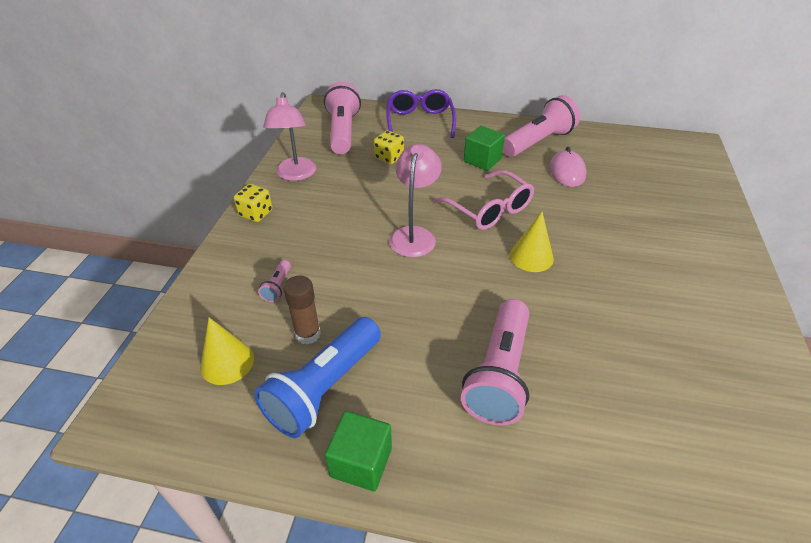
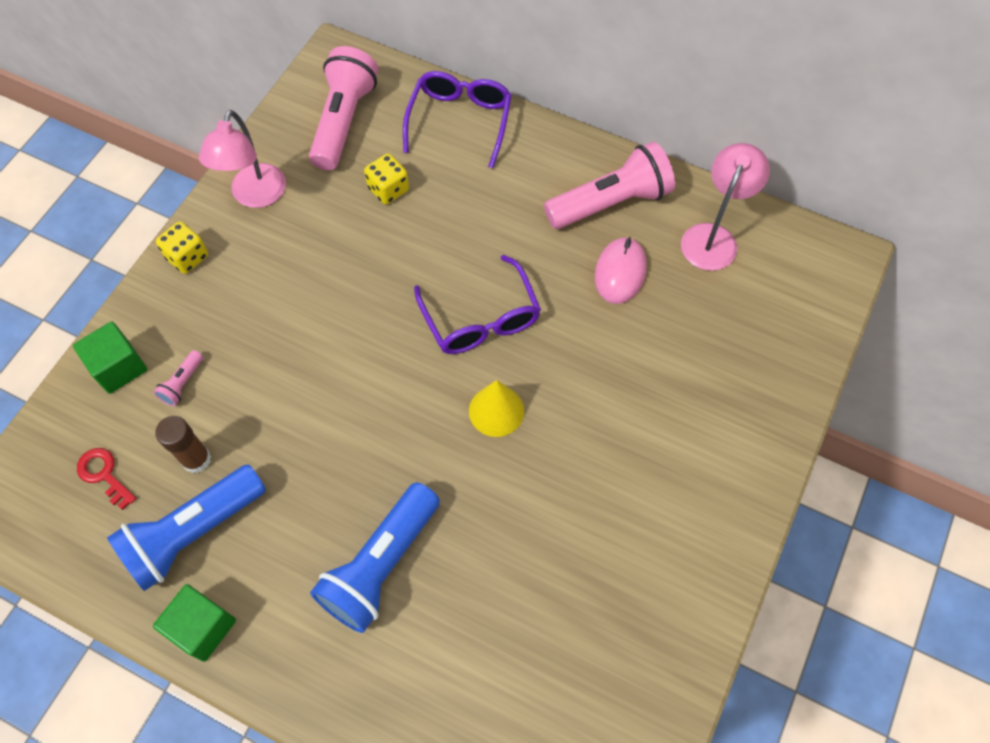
camera: 15 degrees right, 20 degrees up
(227, 362) = (104, 474): yellow cone -> red key
(414, 235) = (368, 340): pink lamp -> pink lamp (713, 237)
(482, 160) = (513, 223): green cube -> green cube (119, 367)
(489, 210) = (481, 319): pink glasses -> purple glasses
(499, 373) = (381, 564): pink flashlight -> blue flashlight

